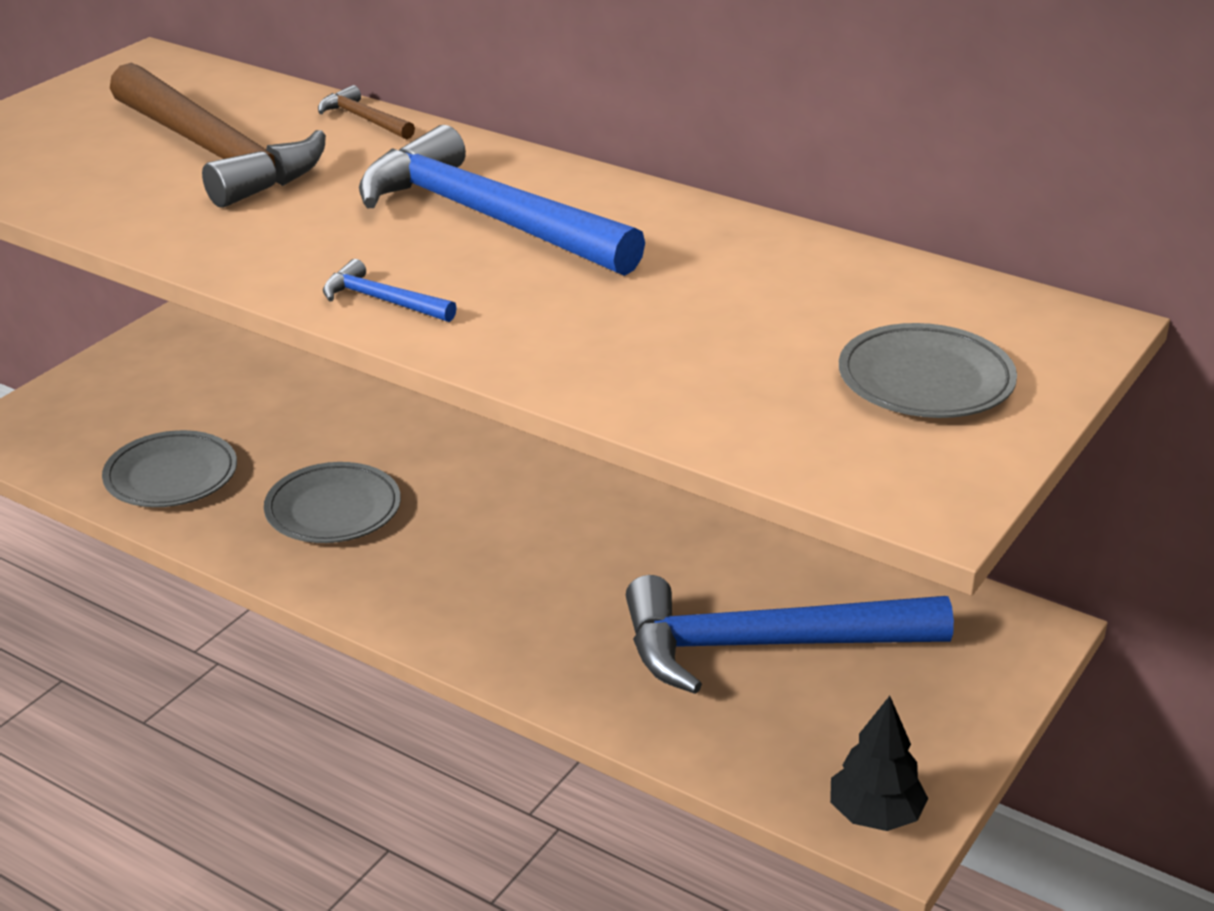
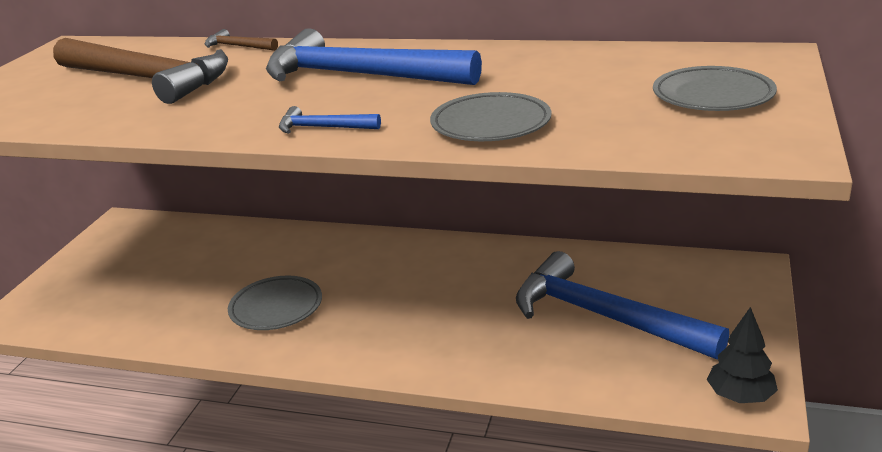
camera: 15 degrees left, 5 degrees down
(171, 476) = (152, 314): grey plate -> grey plate (491, 124)
(765, 646) = (603, 317): blue hammer -> blue hammer turned 60 degrees clockwise

